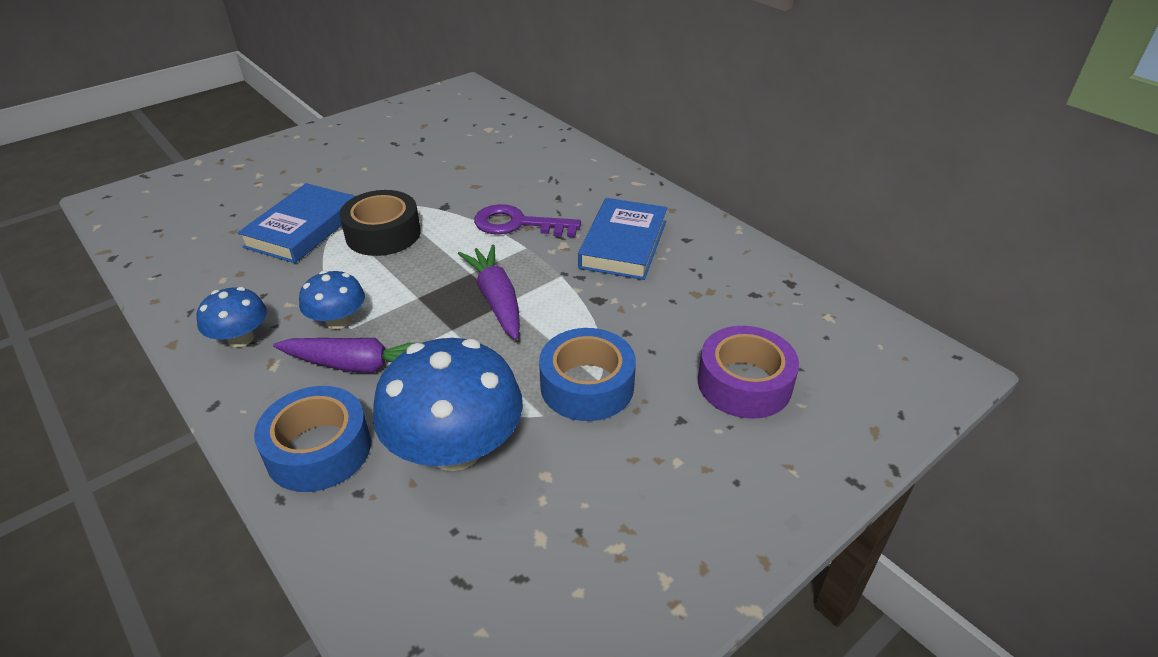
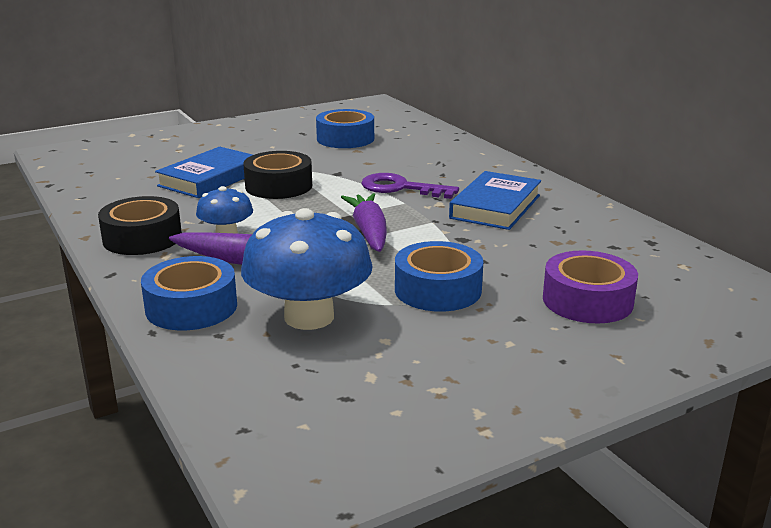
camera: 10 degrees right, 15 degrees down
(241, 338) = (142, 238): blue mushroom -> black tape
(443, 149) = (345, 139): none -> blue tape

